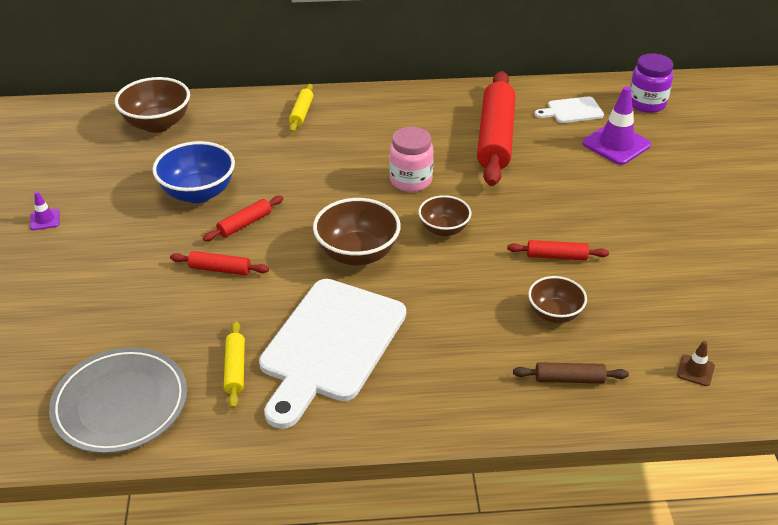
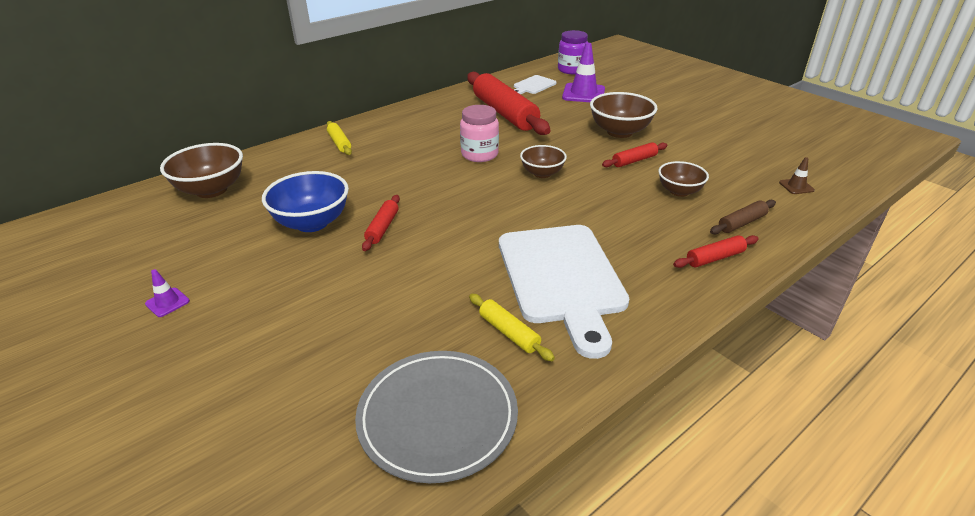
camera: 35 degrees left, 5 degrees down
(220, 269) = (401, 267): red rolling pin -> red rolling pin (715, 258)
(357, 254) = (501, 211): brown bowl -> brown bowl (619, 132)

